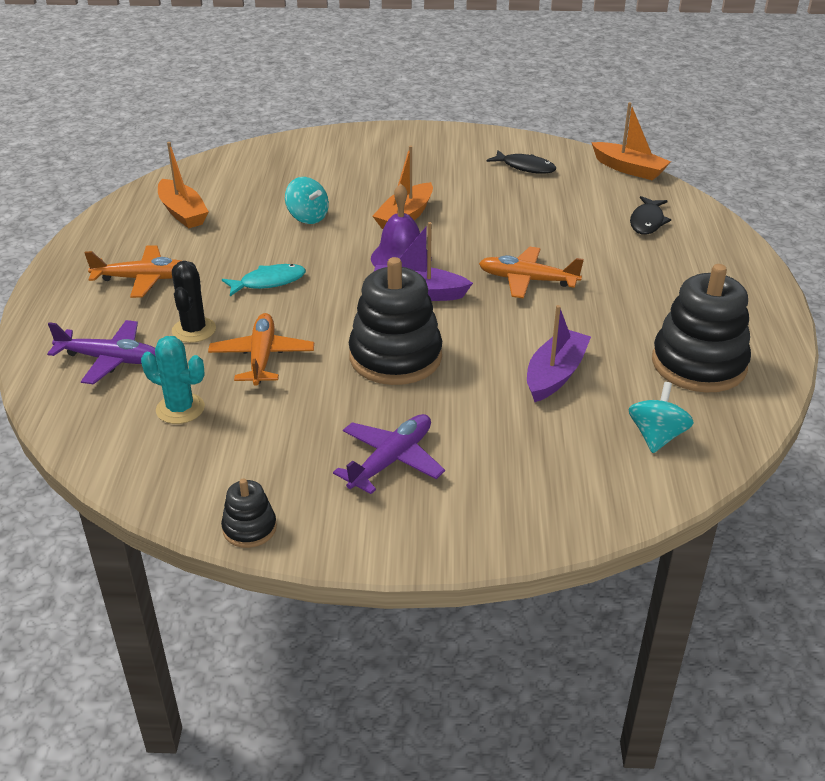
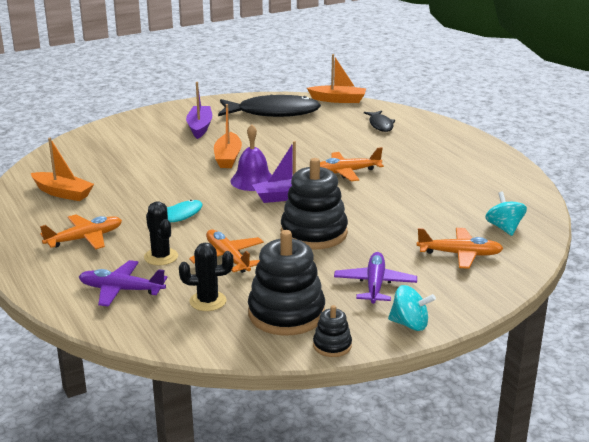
camera: 30 degrees left, 10 degrees down
(110, 359) = (121, 290): purple plane -> purple plane turned 150 degrees counterclockwise
(180, 409) = (208, 301): turquoise cactus -> black cactus
(307, 217) = (160, 174): turquoise spinning top -> turquoise spinning top (410, 324)
(525, 167) = (273, 113): black fish -> black fish, size x2.01
(550, 456) = (460, 254): none -> orange plane
(555, 375) = (417, 215): purple boat -> purple boat (200, 127)
(698, 364) = (487, 188): black stacking toy -> black stacking toy (286, 314)

